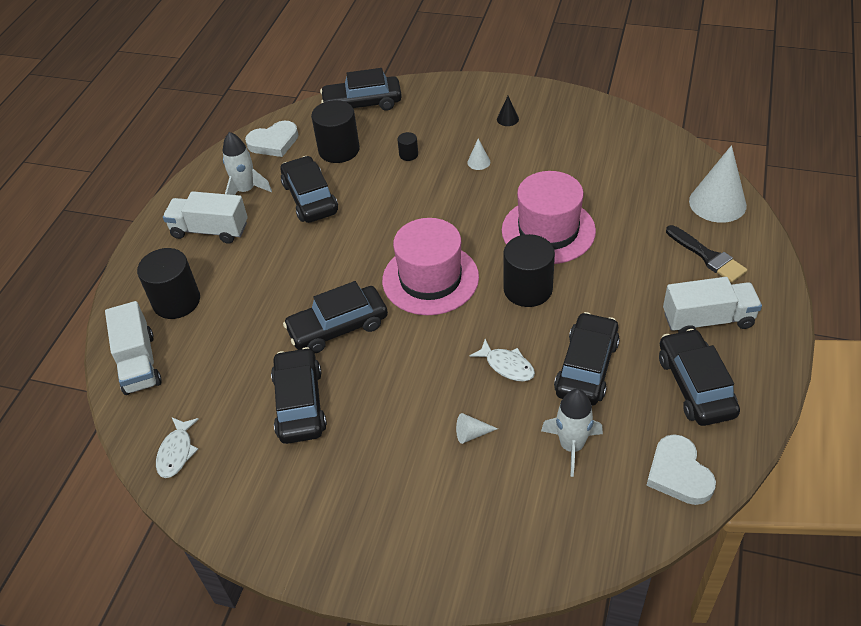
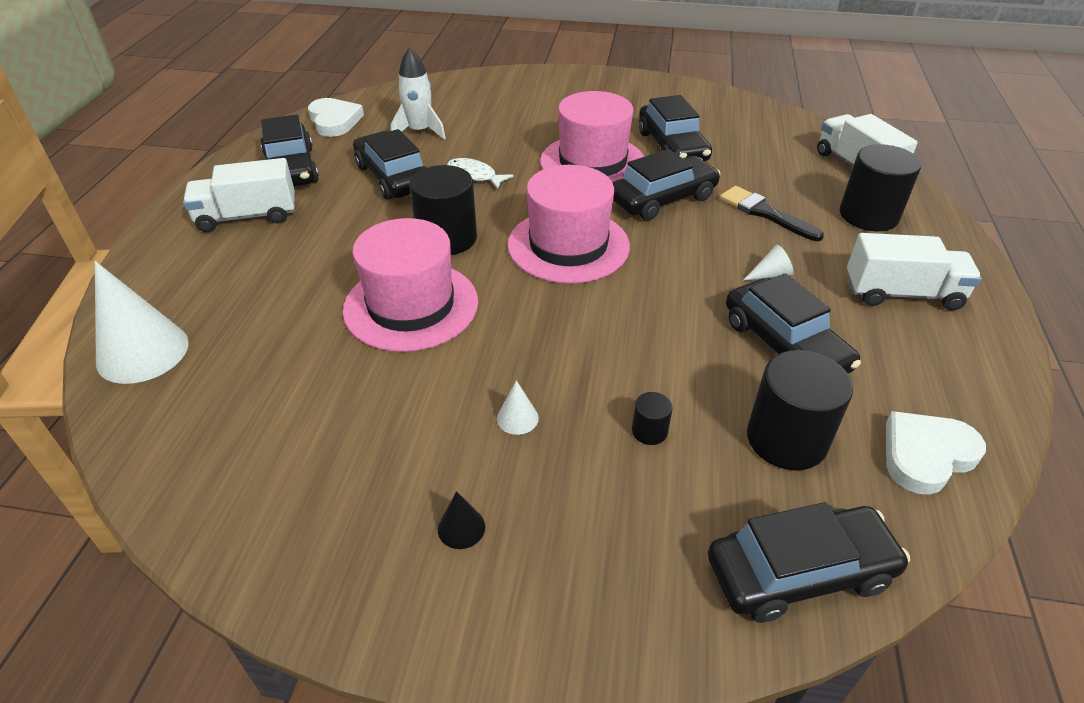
camera: 170 degrees right, 5 degrees down
(177, 452) = (763, 118): white fish -> none
(246, 190) = (899, 355): white rocket -> none
(388, 381) = (592, 162): none -> pink hat
(472, 434) = (507, 135): white cone -> white cone (770, 275)
(586, 367) = (393, 177): black car -> black car turned 135 degrees clockwise
(707, 256) = (206, 279): black brush -> black brush (765, 213)

